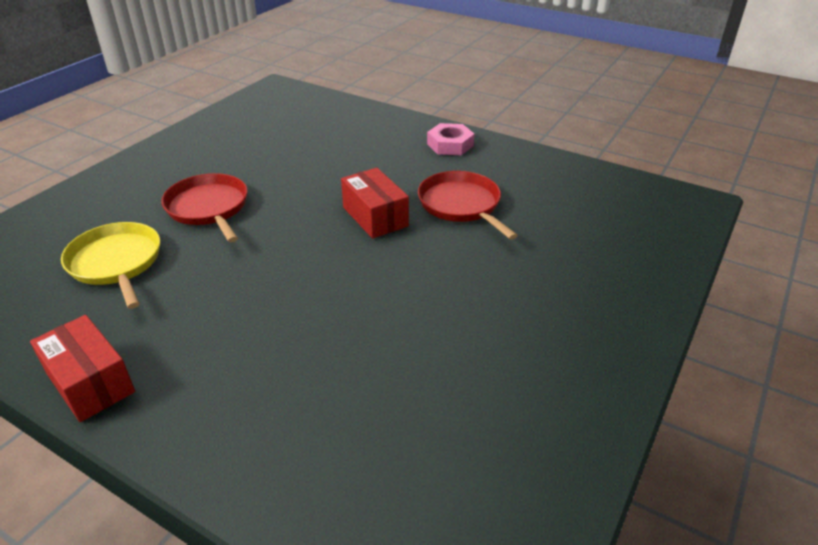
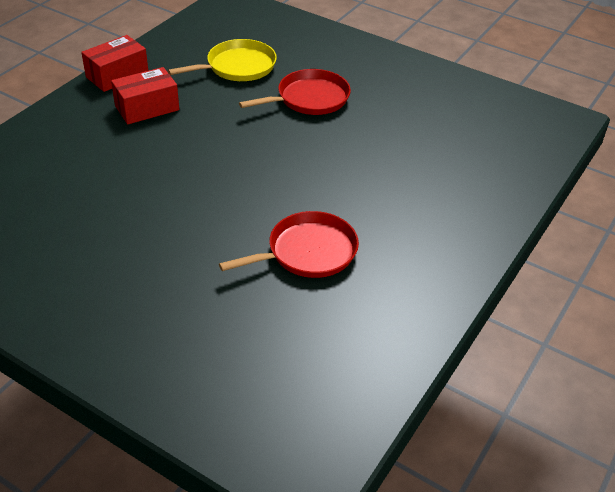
camera: 90 degrees right, 5 degrees up
(375, 217) = (289, 191): red box -> red box (147, 108)
(450, 145) = (442, 253): pink nut -> none

